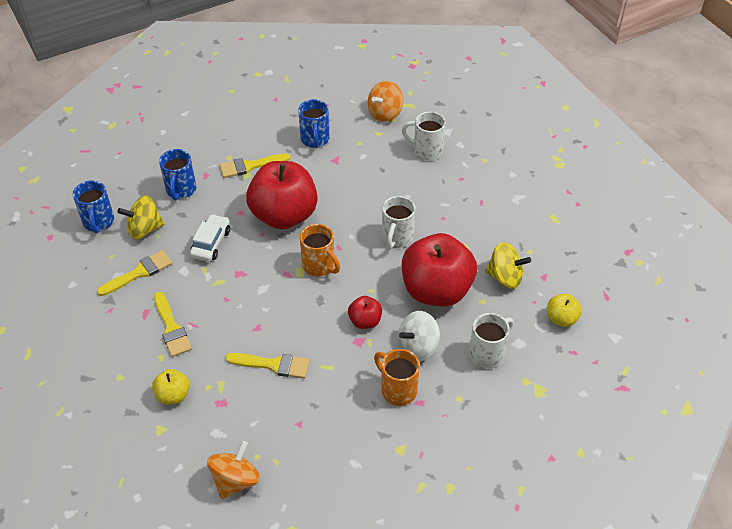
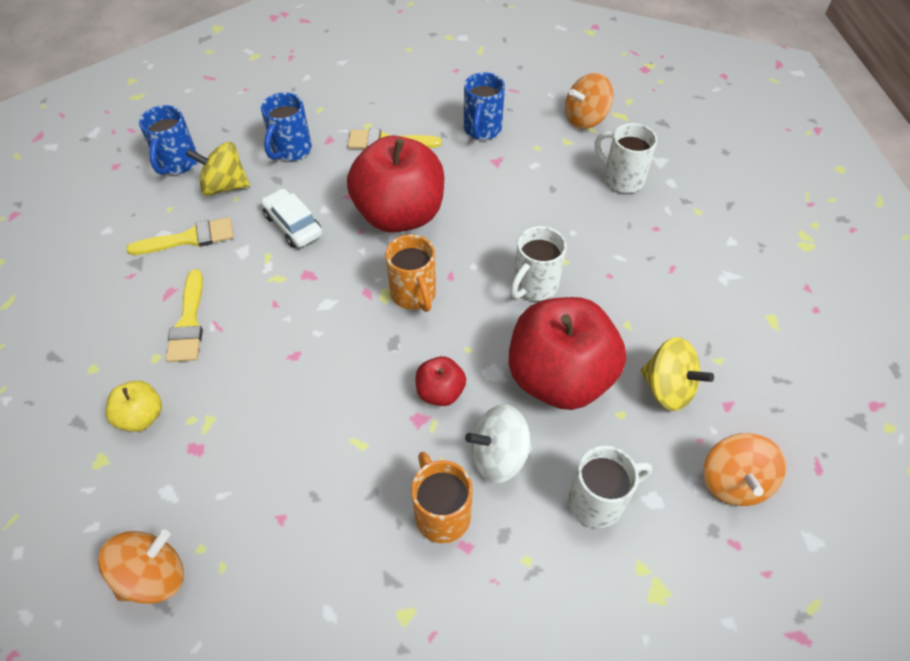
camera: 20 degrees right, 5 degrees up
(211, 243) = (293, 225): white car -> white car turned 75 degrees counterclockwise
(273, 365) = (289, 416): yellow brush -> none
(561, 319) = (733, 481): yellow apple -> orange spinning top

